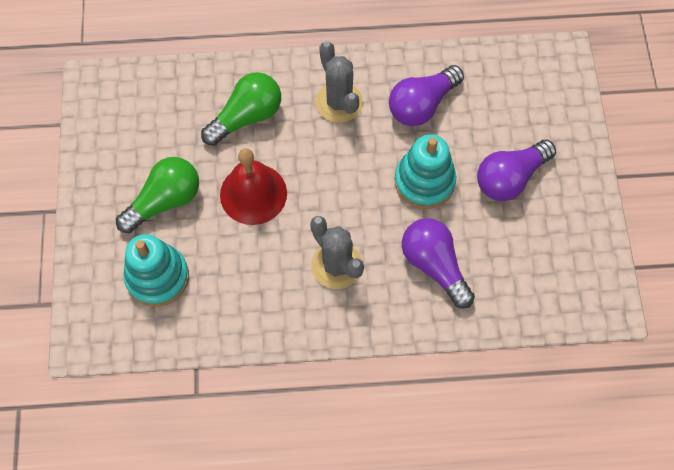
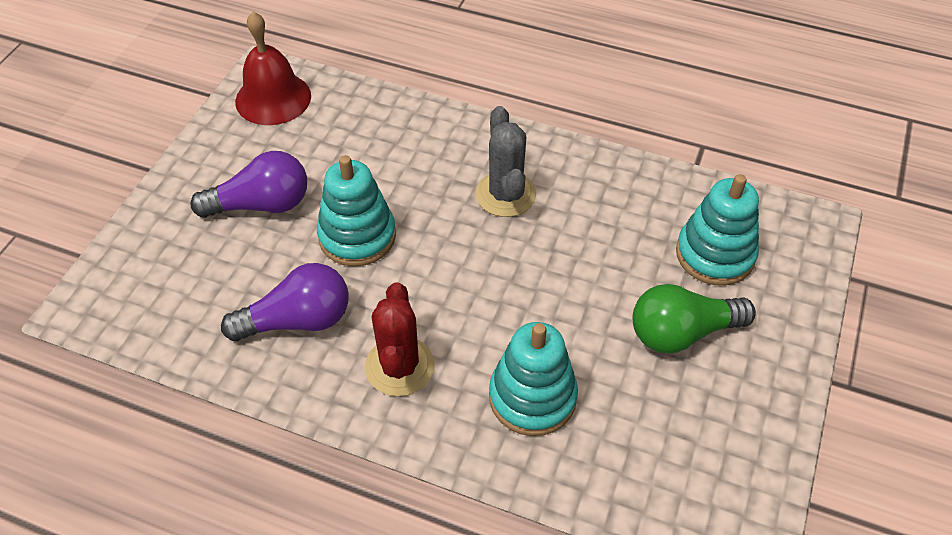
camera: 155 degrees left, 15 degrees down
(247, 117) = (532, 397): green light bulb -> turquoise stacking toy
(253, 194) = (566, 299): red bell -> red bell (273, 98)
(339, 102) = (399, 366): grey cactus -> red cactus
(434, 265) = (402, 159): purple light bulb -> none

